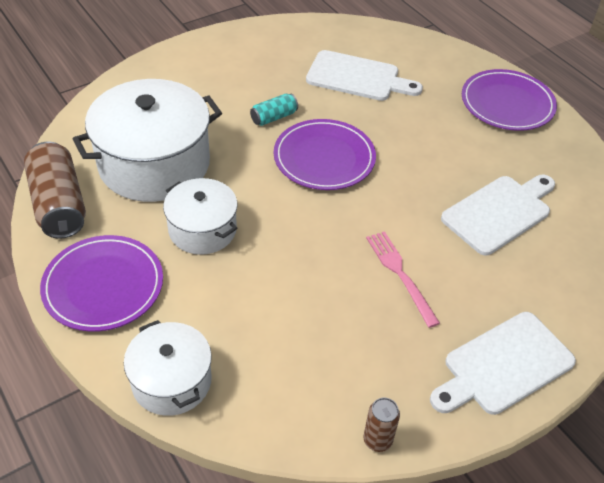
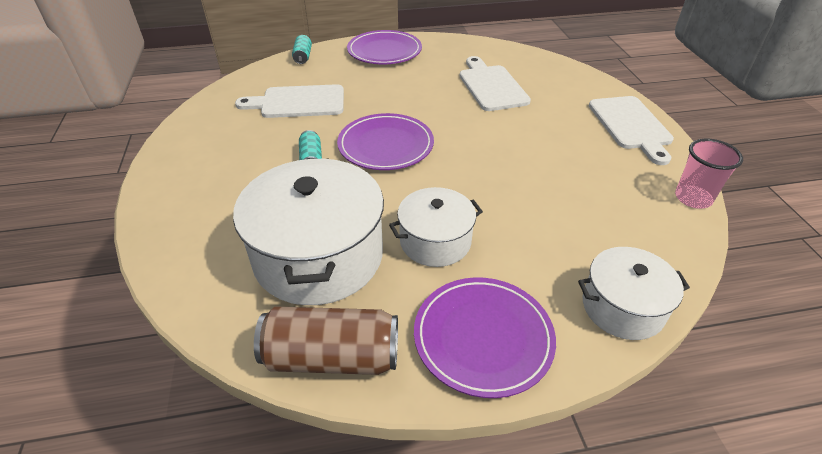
camera: 65 degrees left, 5 degrees down
(357, 77) = (298, 102): white cutting board -> white cutting board turned 135 degrees counterclockwise
(377, 440) = (693, 198): brown can -> pink cup
(400, 274) = (534, 144): pink fork -> none
(444, 50) = (303, 57): none -> turquoise can

